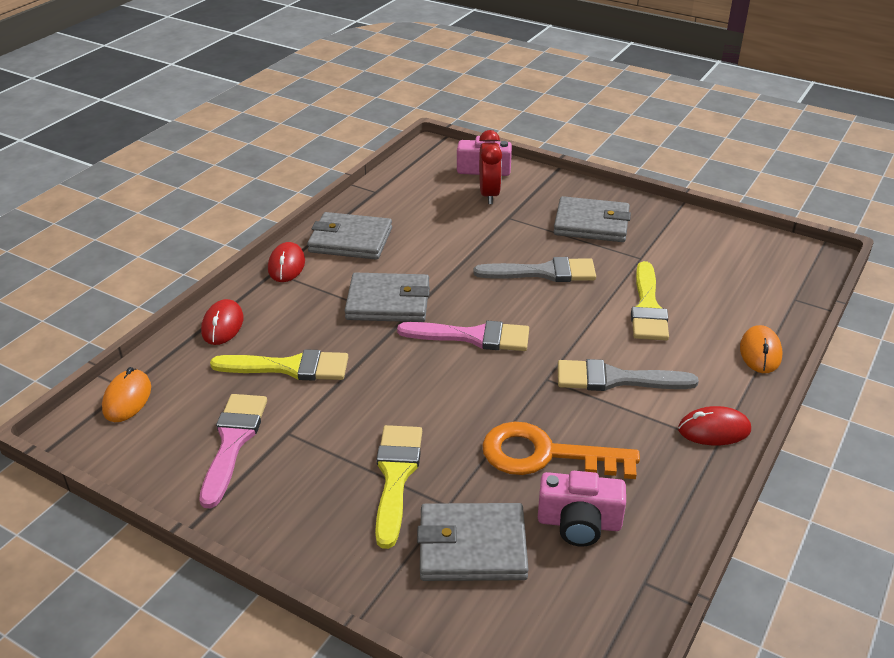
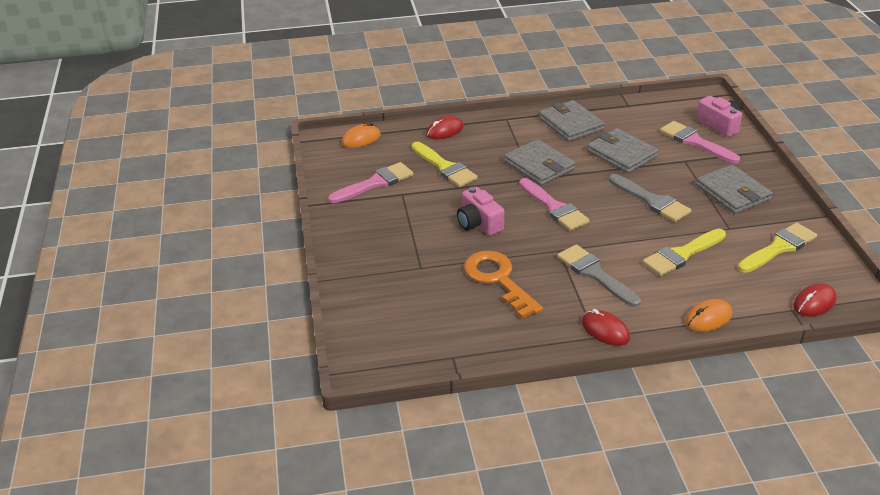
camera: 50 degrees right, 0 degrees up
(286, 265) = (517, 119): red mouse -> red mouse (814, 303)
(396, 476) = (418, 241): yellow brush -> yellow brush (779, 247)
(472, 546) = (404, 289): grey wallet -> grey wallet (621, 154)
(489, 195) = (695, 142): red clock -> pink brush
(579, 523) = (464, 315): pink camera -> pink camera (479, 223)

